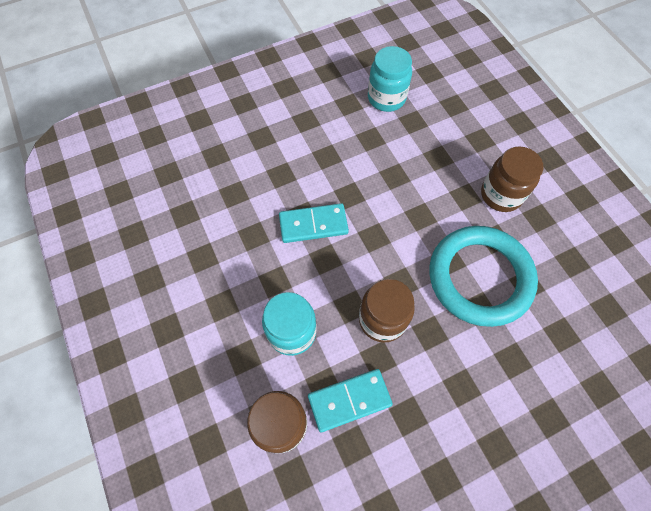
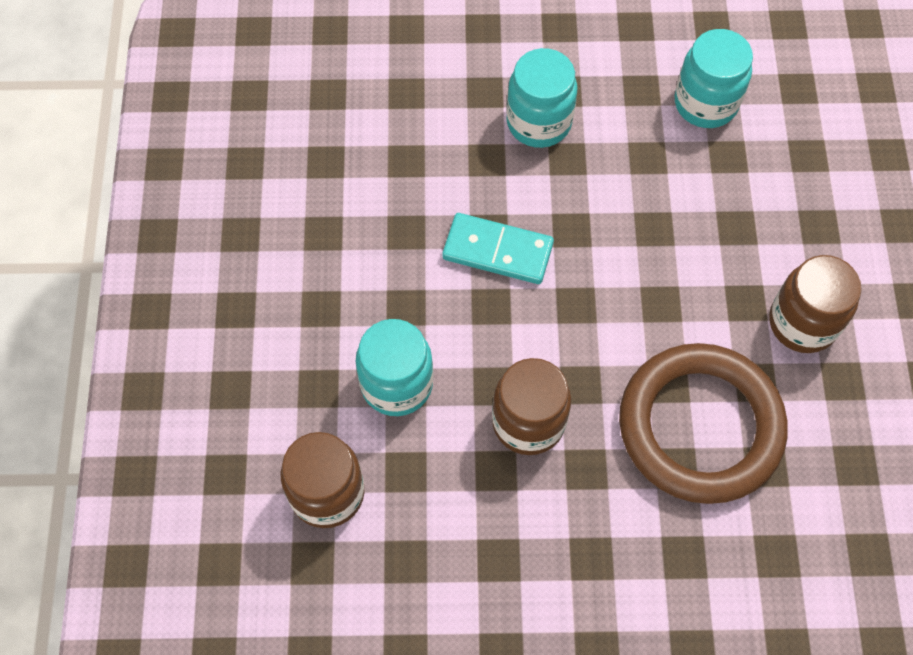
camera: 25 degrees right, 0 degrees up
(300, 142) = (539, 122): none -> turquoise jar
(349, 400) = (430, 505): turquoise domino -> none
(479, 277) = (700, 426): turquoise ring -> brown ring

